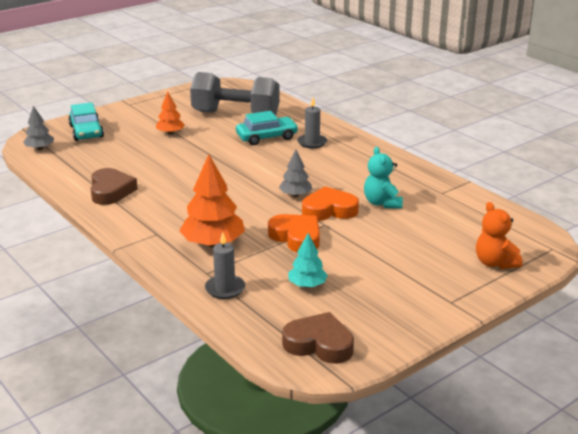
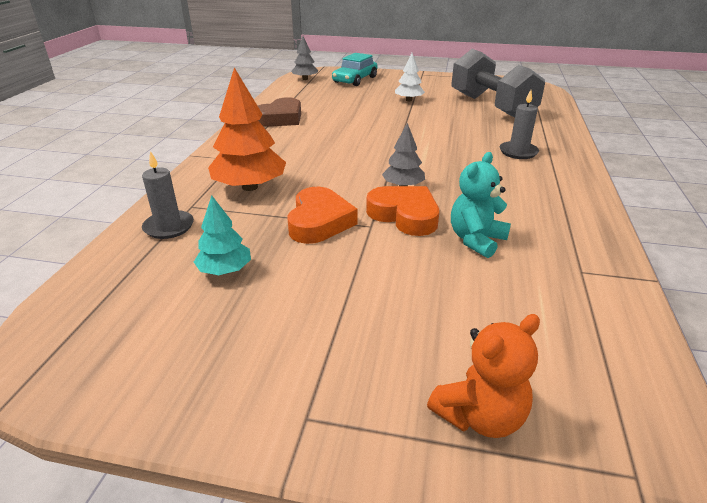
camera: 50 degrees right, 5 degrees up
(170, 133) = (408, 100): orange tree -> white tree
(266, 137) = (482, 131): turquoise car -> none
(319, 344) = (92, 338): brown heart -> none
(495, 263) = (480, 416): orange teddy bear -> orange teddy bear turned 150 degrees counterclockwise

